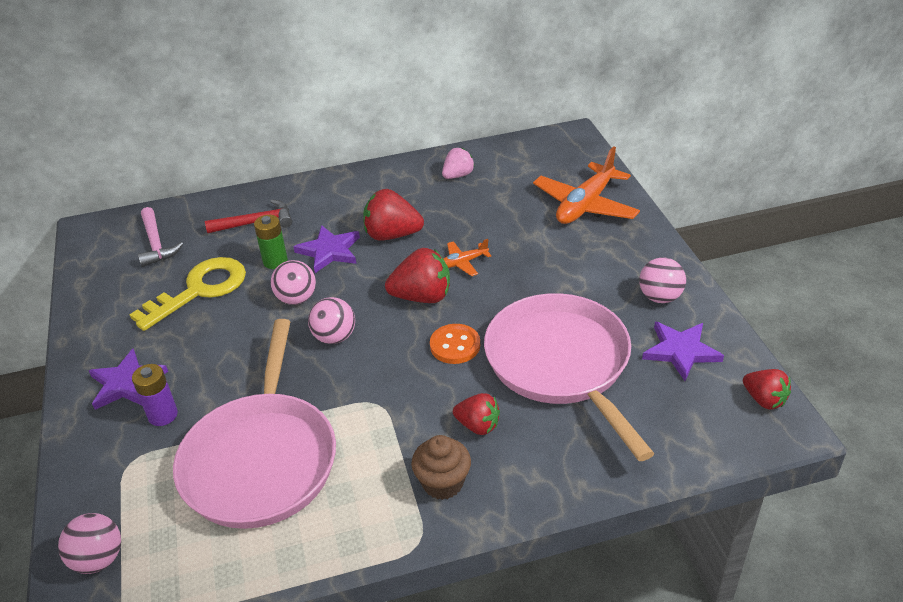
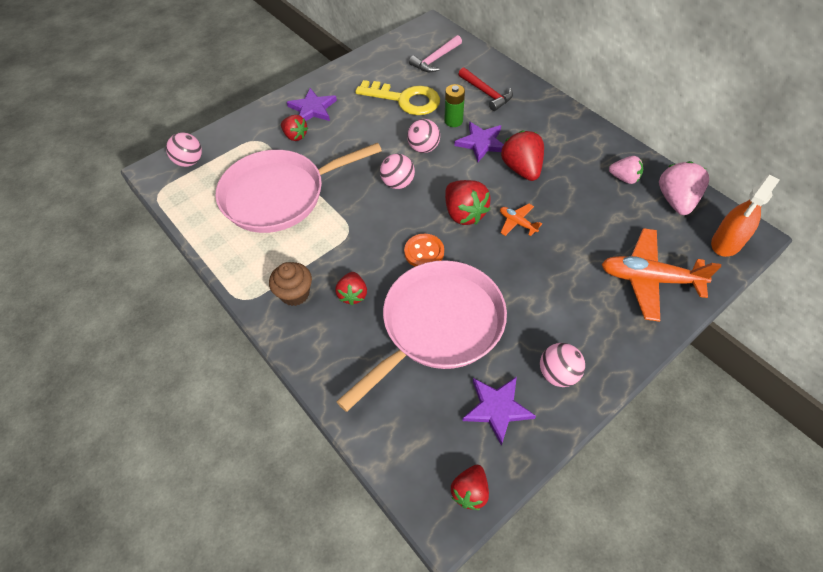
camera: 65 degrees right, 15 degrees up
(163, 415) = (295, 136): purple battery -> red strawberry
(507, 157) = (676, 200): none -> pink strawberry
(572, 150) = (726, 243): none -> orange spray bottle

